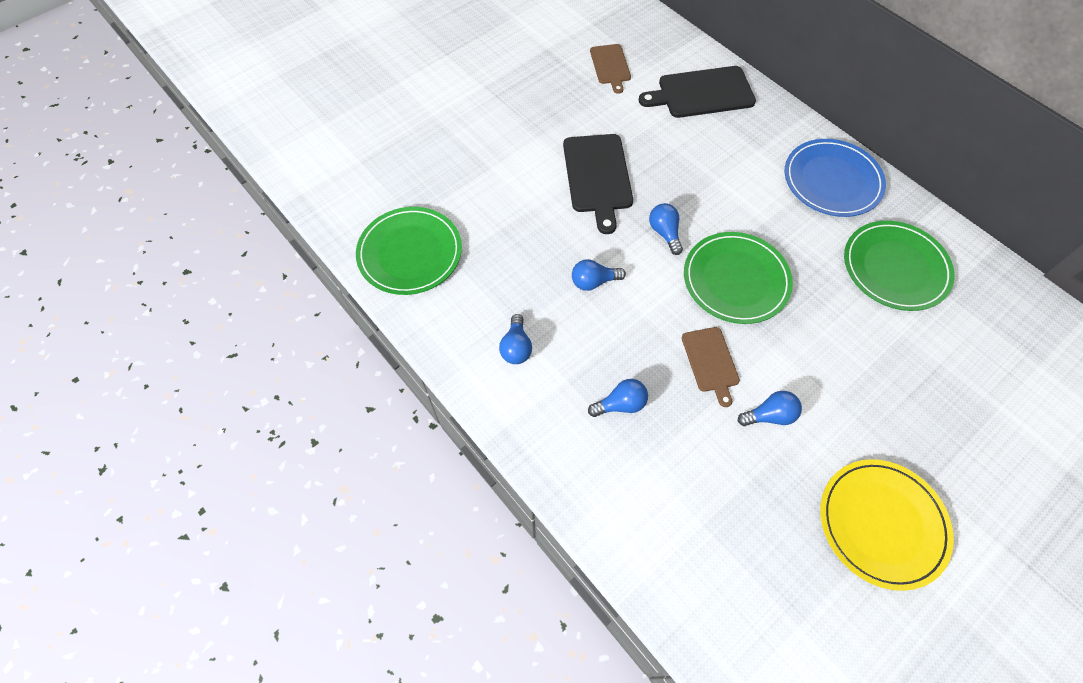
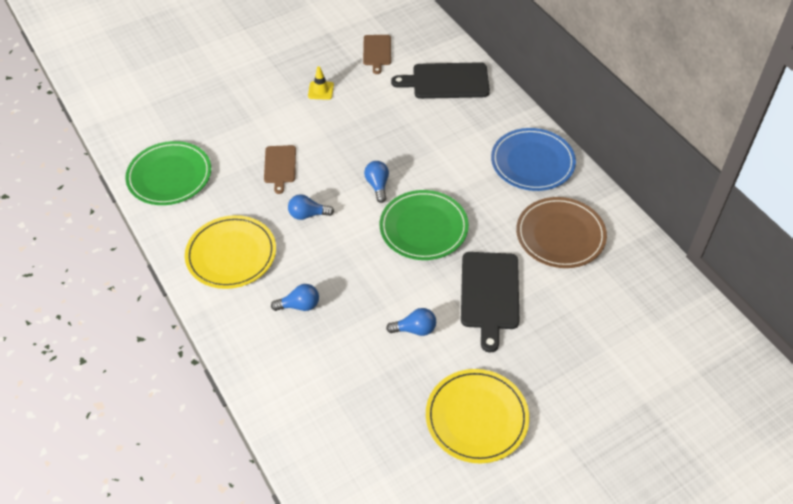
camera: 10 degrees right, 10 degrees down
(516, 347) = (231, 254): blue light bulb -> yellow plate
(560, 121) = (321, 90): none -> yellow traffic cone
(597, 177) = (337, 137): black cutting board -> black cutting board (489, 294)
(710, 362) = (381, 285): brown cutting board -> brown cutting board (280, 166)
(895, 268) = (560, 235): green plate -> brown plate

